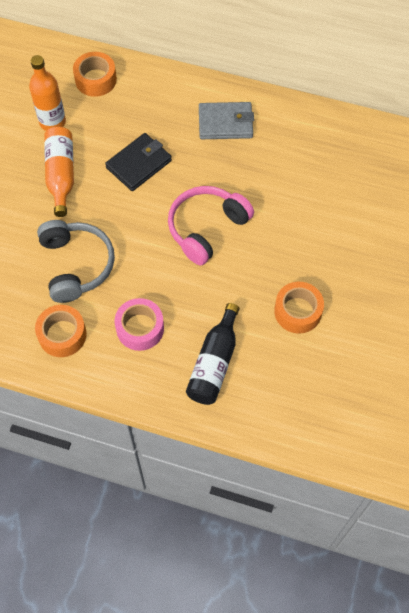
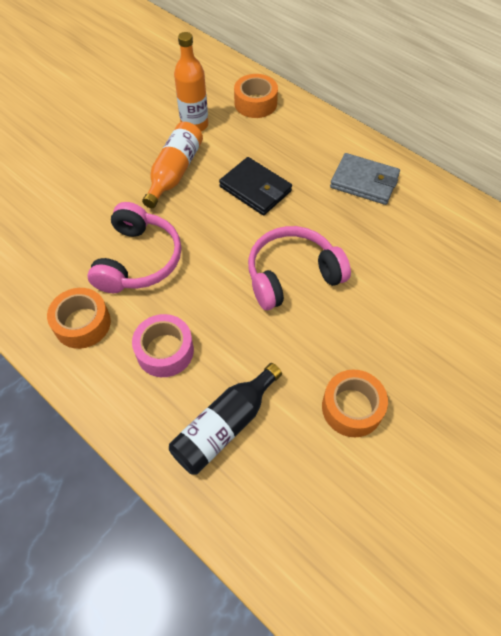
camera: 25 degrees right, 5 degrees down
(76, 265) = (138, 260): grey headphones -> pink headphones
(139, 164) = (255, 189): black wallet -> black wallet turned 60 degrees clockwise

